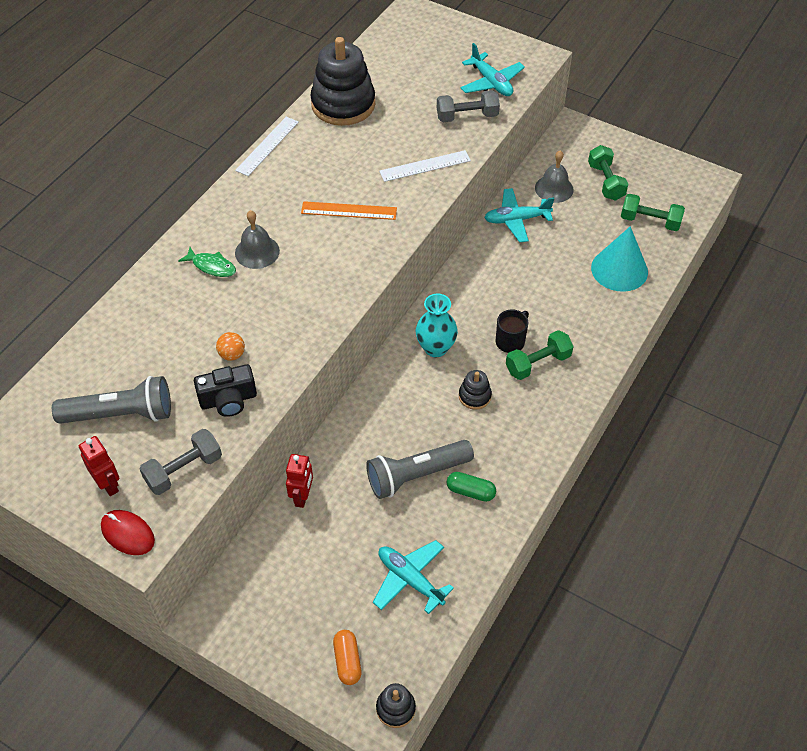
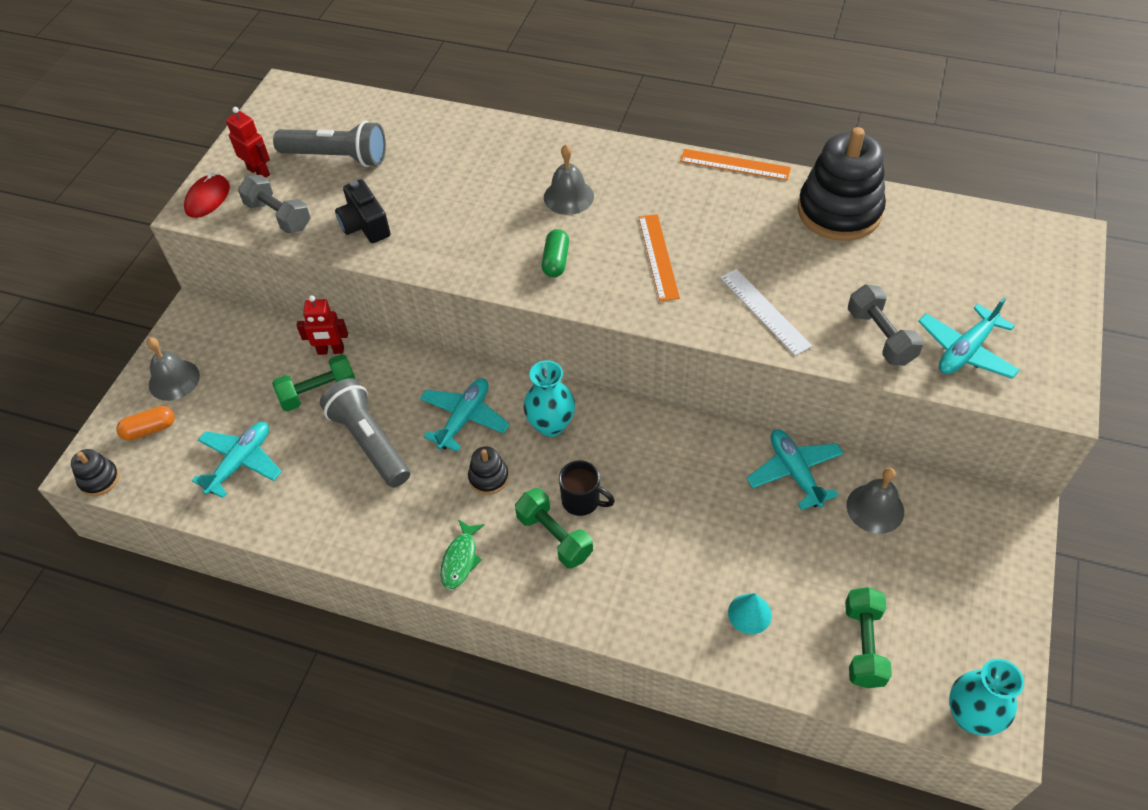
camera: 80 degrees right, 0 degrees up
(108, 484) = (259, 172): red robot -> red robot turned 90 degrees counterclockwise
(121, 414) = (337, 157): grey flashlight -> grey flashlight turned 60 degrees counterclockwise
(211, 266) = (537, 168): green fish -> green fish (460, 559)
(232, 354) = (423, 213): orange ball -> none
(267, 146) = (735, 165): white ruler -> orange ruler
(291, 638) = (174, 380): none -> grey bell
(411, 404) = (464, 418): none -> turquoise plane
(470, 491) = (355, 497): green capsule -> green capsule (556, 261)
(605, 182) = (920, 573): green dumbbell -> green dumbbell (318, 392)
(619, 269) = (749, 614): turquoise cone -> turquoise cone, size x0.52
(701, 189) = (971, 716): none -> turquoise vase

